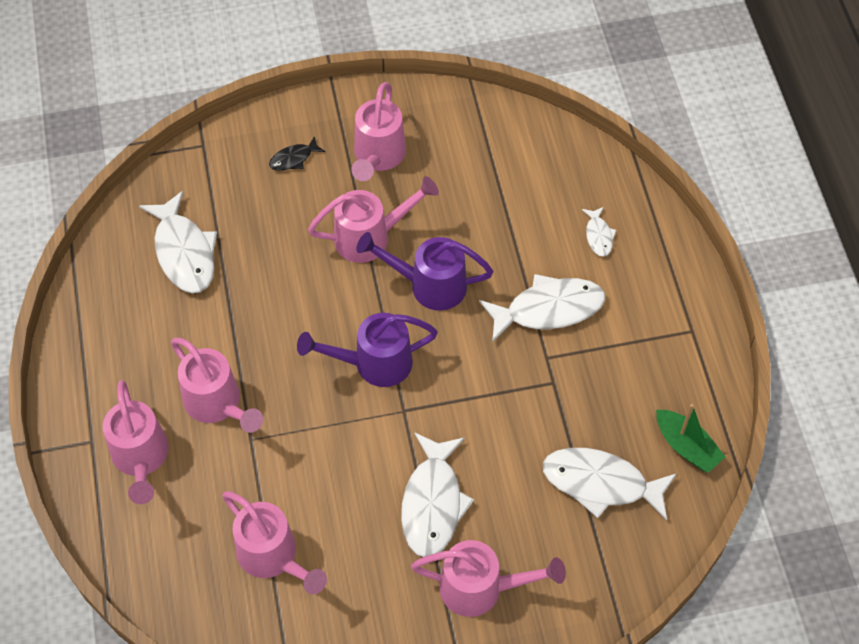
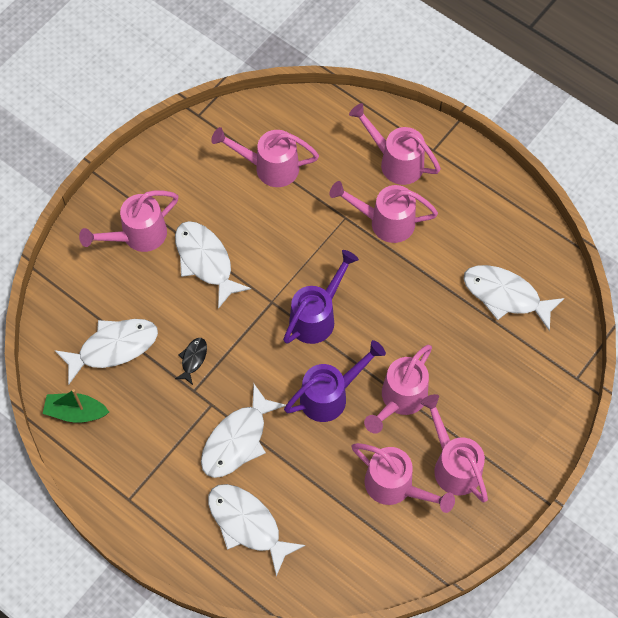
camera: 140 degrees right, 5 degrees up
(293, 159) = (507, 417): black fish -> black fish (193, 359)
(443, 175) = (395, 486): none -> pink watering can
(598, 236) = (247, 524): white fish -> white fish, size x2.05

